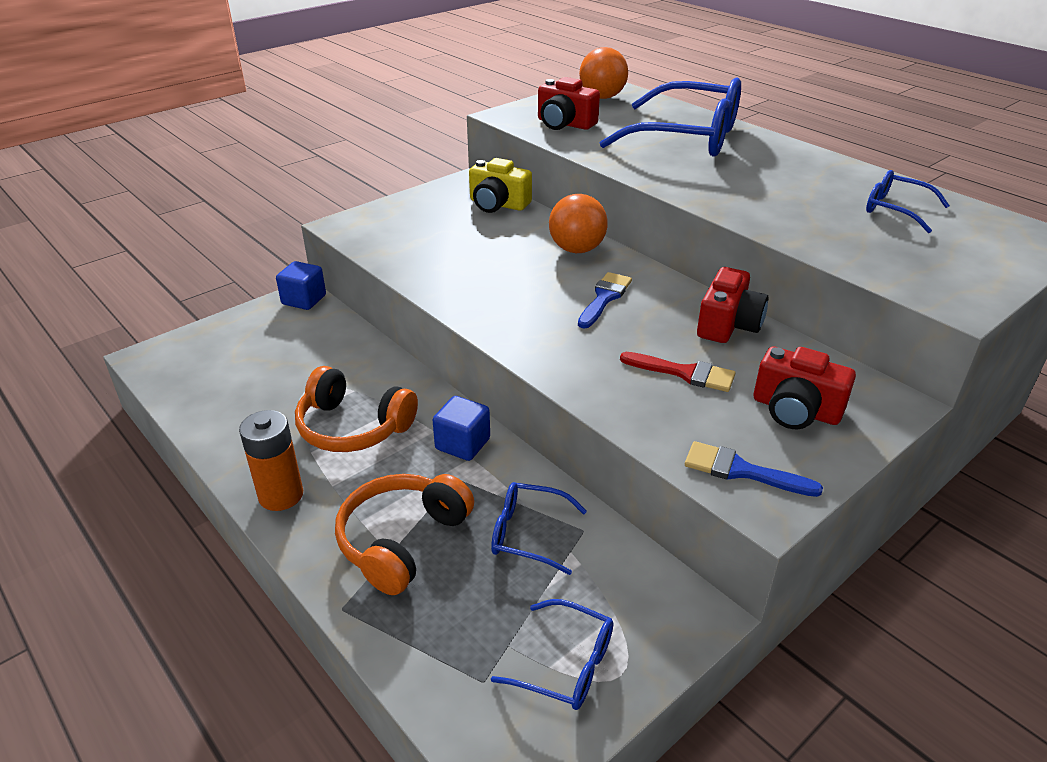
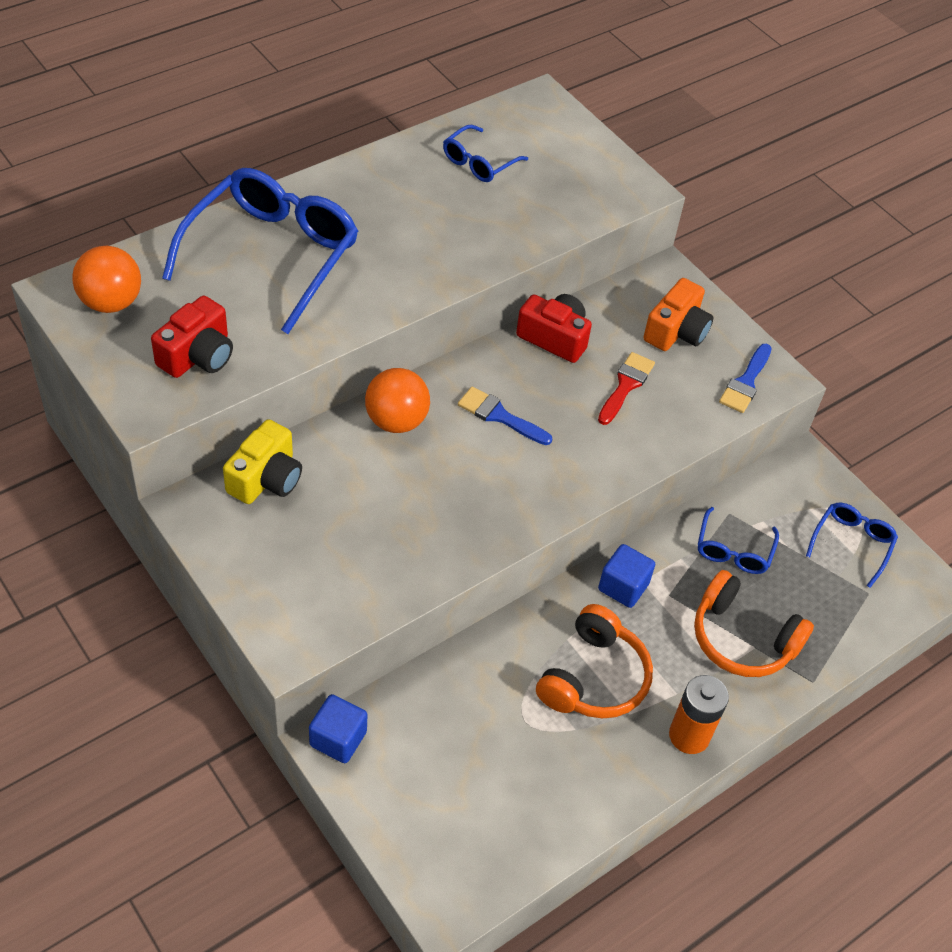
camera: 90 degrees left, 15 degrees up
(795, 410) = (676, 331): red camera -> orange camera

